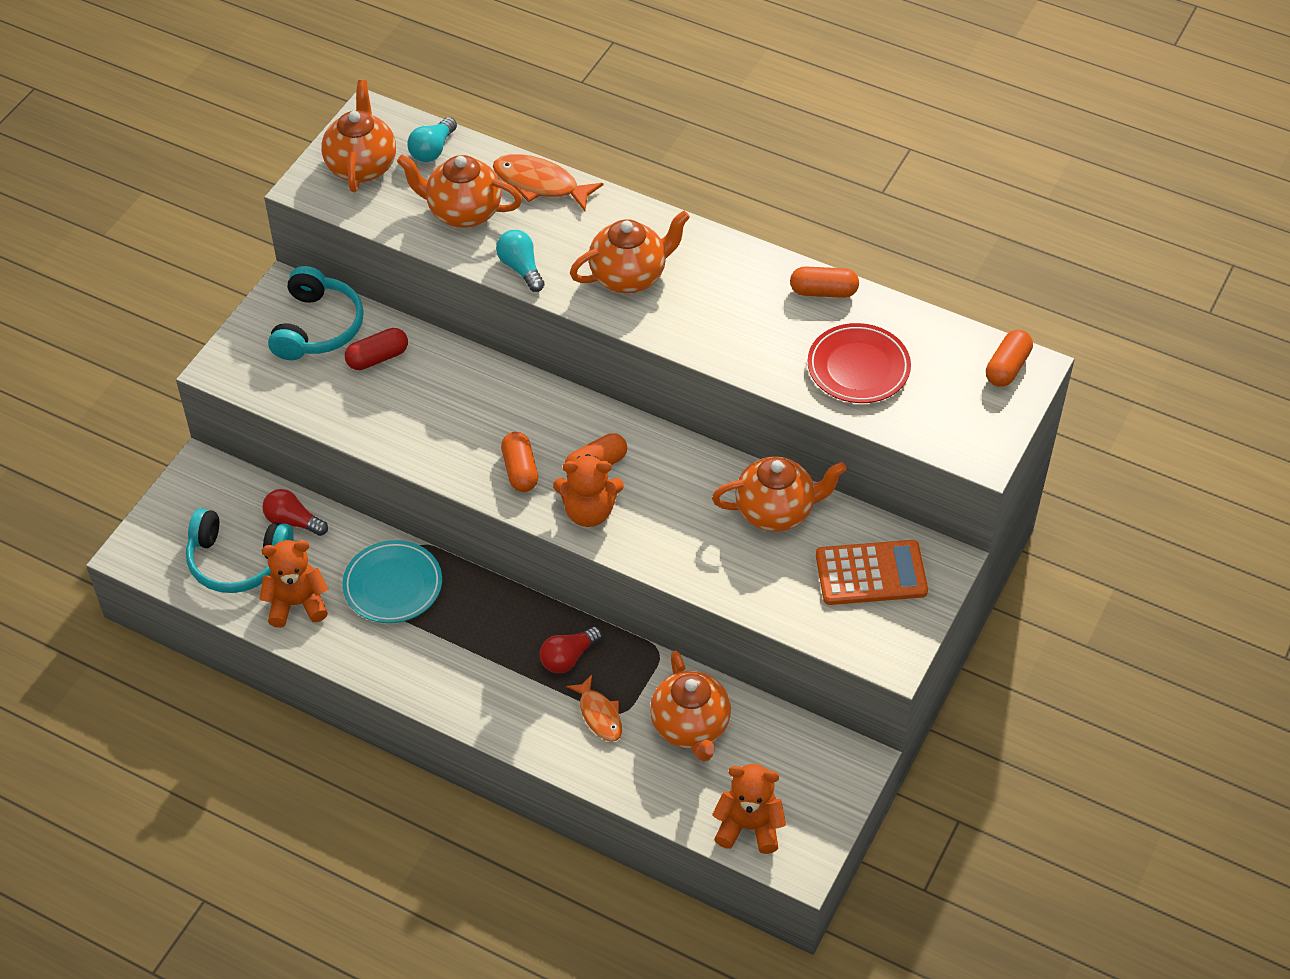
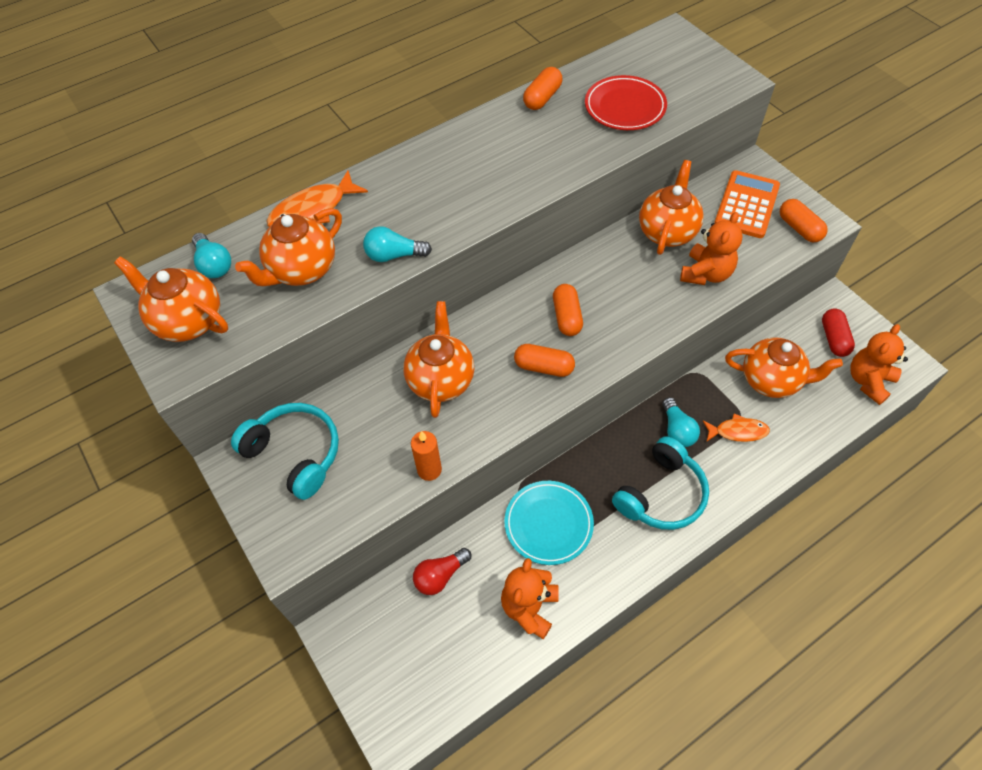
camera: 60 degrees left, 5 degrees up
(237, 561) = (457, 639): turquoise headphones -> turquoise headphones (661, 494)
(353, 430) = (429, 470): none -> orange candle
(377, 358) = (361, 421): red capsule -> red capsule (834, 339)
(568, 657) = (677, 430): red light bulb -> turquoise light bulb
(589, 512) = (610, 339): orange teddy bear -> orange teddy bear (706, 274)
(629, 276) = (452, 193): orange teapot -> orange teapot (441, 380)
(1007, 367) = (667, 41): orange capsule -> orange capsule (799, 228)

